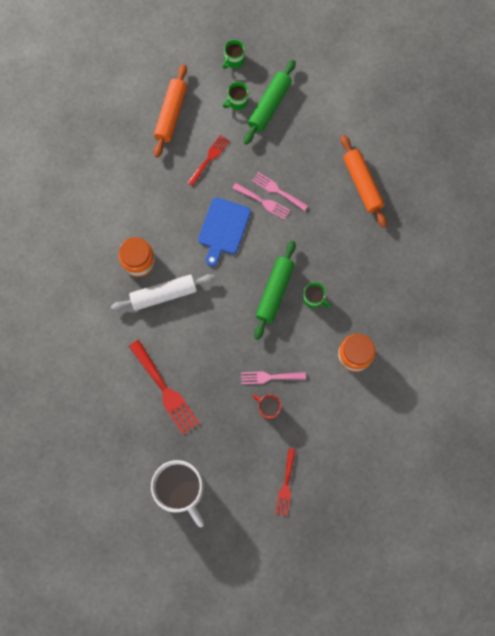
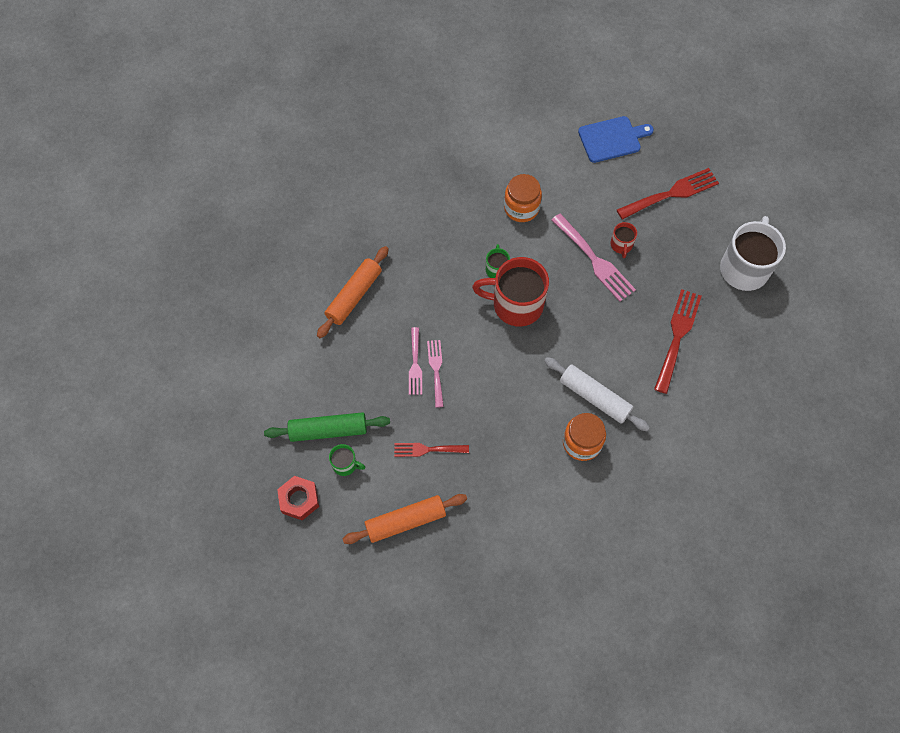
camera: 125 degrees left, 10 degrees down
(223, 228) = (490, 388): blue cutting board -> blue cutting board (612, 139)
(234, 60) = (299, 500): green mug -> red nut
(270, 377) = (595, 260): pink fork -> pink fork, size x1.62
(274, 292) = (516, 304): green rolling pin -> red mug
(286, 485) = (671, 193): red fork -> red fork, size x1.62

